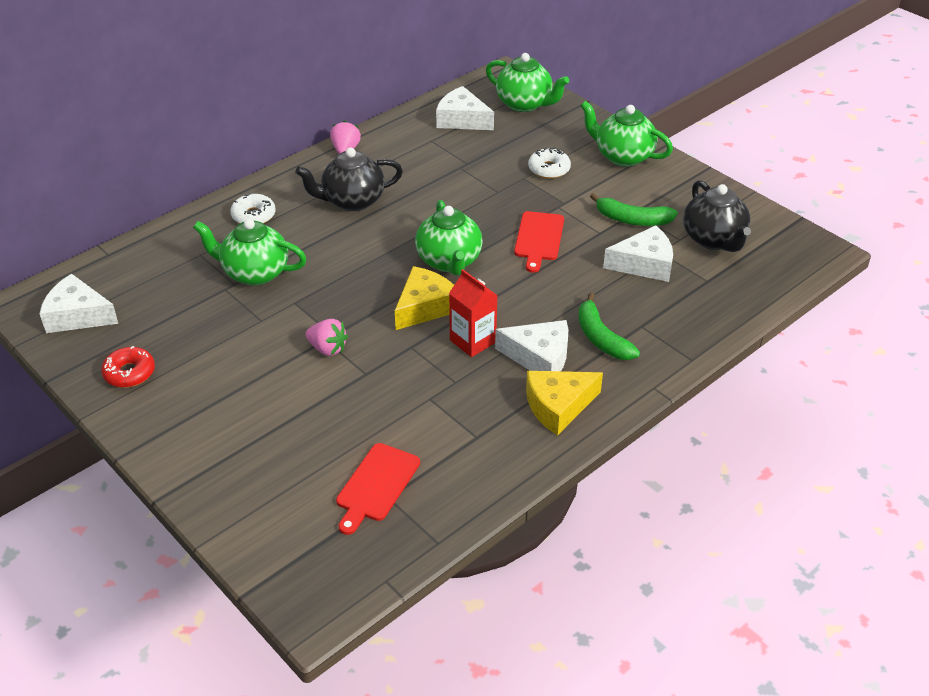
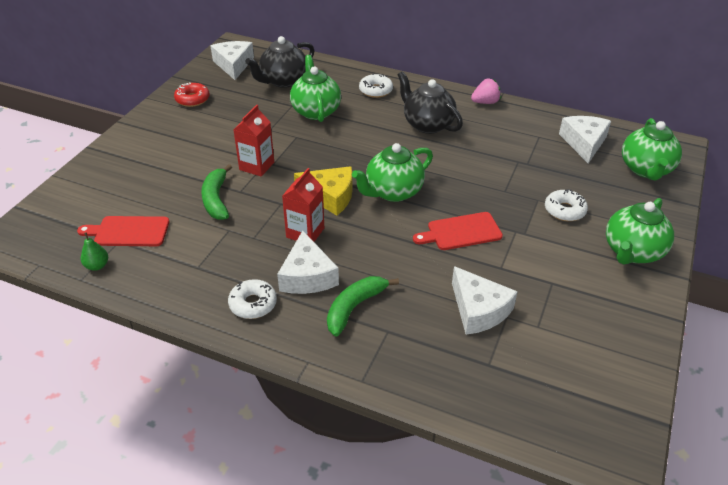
camera: 65 degrees right, 0 degrees up
(327, 349) = (256, 166): pink strawberry -> red carton
(422, 524) = (97, 266): none -> green pear
(558, 406) = (253, 304): yellow cheese -> white donut
(623, 156) = (632, 252): green teapot -> green teapot turned 150 degrees counterclockwise
(632, 220) = (539, 284): green banana -> green banana (216, 199)
(713, 239) = (559, 353): black teapot -> black teapot (283, 81)

